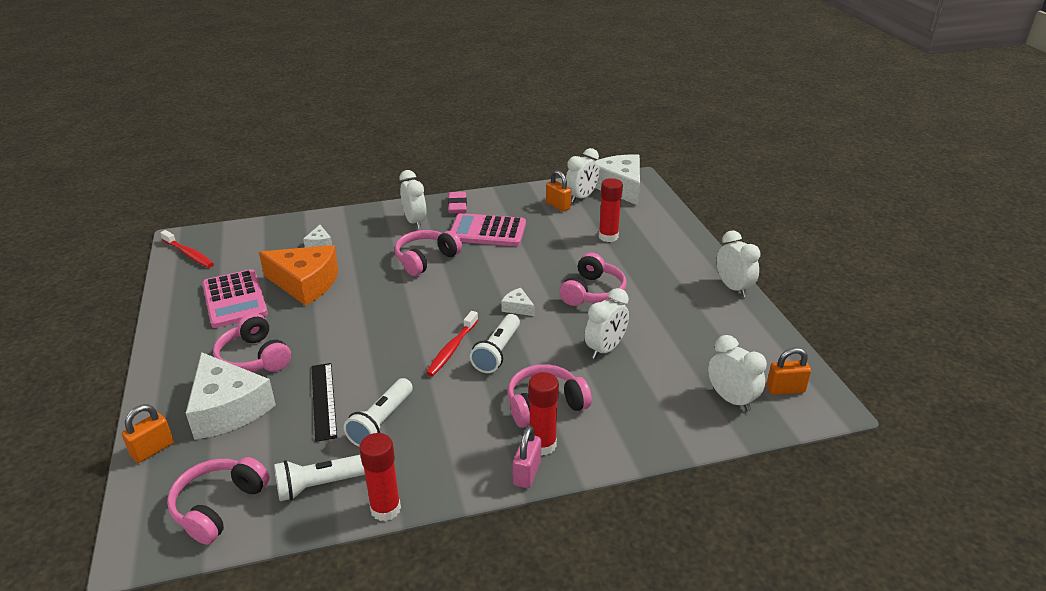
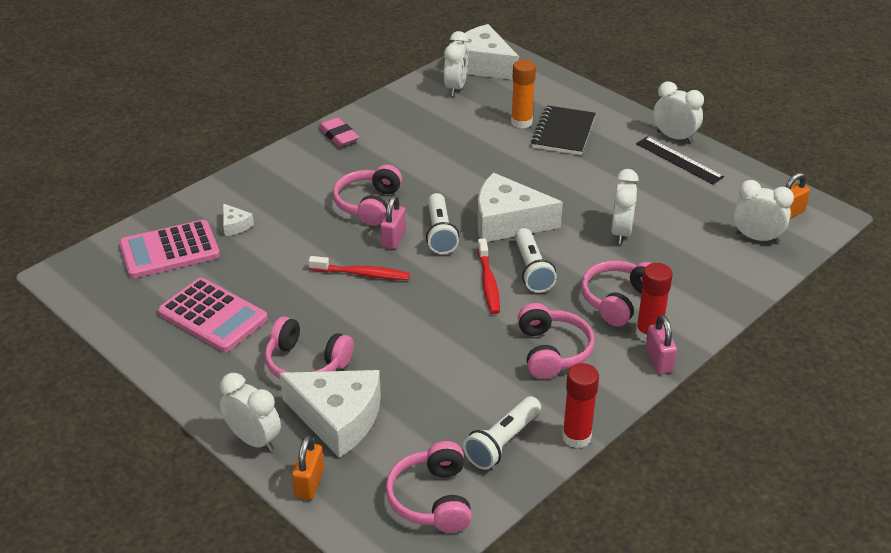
camera: 30 degrees left, 5 degrees up
(189, 254) = (96, 287): red toothbrush -> red toothbrush (362, 274)
(305, 283) = (270, 272): orange cheese -> none
(323, 400) = (421, 374): black ruler -> black ruler (679, 160)
(381, 422) = (495, 370): white flashlight -> white flashlight (440, 233)
(415, 222) = (313, 168): white clock -> white clock (254, 440)
(416, 290) = (393, 239): none -> pink padlock
(487, 231) = (399, 154): pink calculator -> pink calculator (169, 250)
(517, 307) = (507, 222): white cheese -> white cheese, size x2.31
(558, 206) = (442, 104): orange padlock -> none
(592, 292) = (560, 183): pink headphones -> pink headphones (552, 351)
(608, 237) = (521, 122): red glue stick -> orange glue stick
(635, 254) = (563, 132): none -> black notebook

